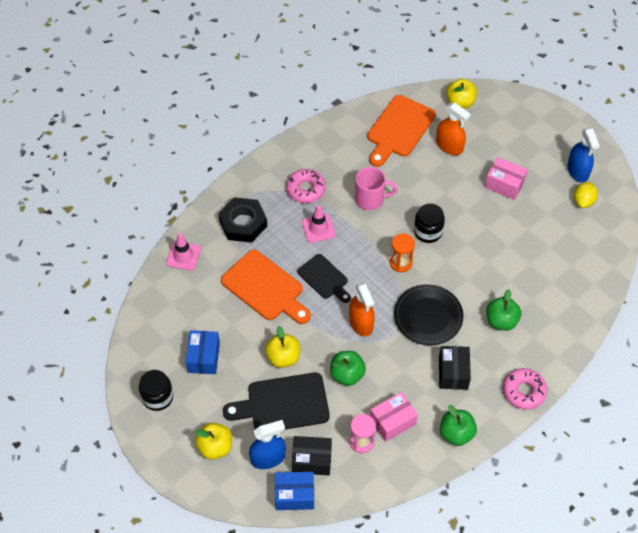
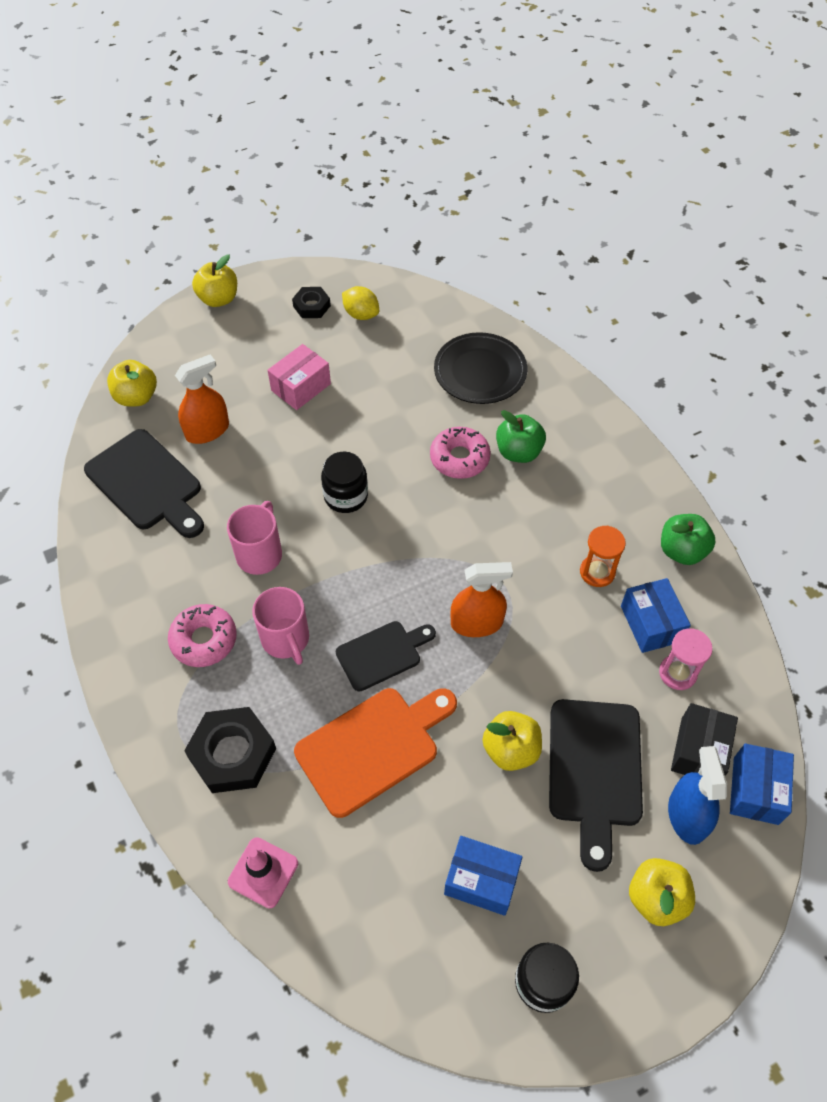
camera: 75 degrees left, 0 degrees up
(318, 228) = (286, 639): pink traffic cone -> pink mug
(347, 374) = (561, 665): green apple -> none
(393, 421) = (651, 623): pink box -> blue box
(399, 129) = (147, 483): orange cutting board -> black cutting board
(401, 263) = (388, 544): orange hourglass -> orange hourglass (597, 572)
(428, 317) = (489, 534): black plate -> black plate (480, 372)
(453, 373) = (587, 529): black box -> none
(523, 391) = (631, 458): pink donut -> pink donut (459, 458)
(559, 118) = (218, 299): none -> yellow apple
(578, 171) = (312, 306): blue spray bottle -> black nut

